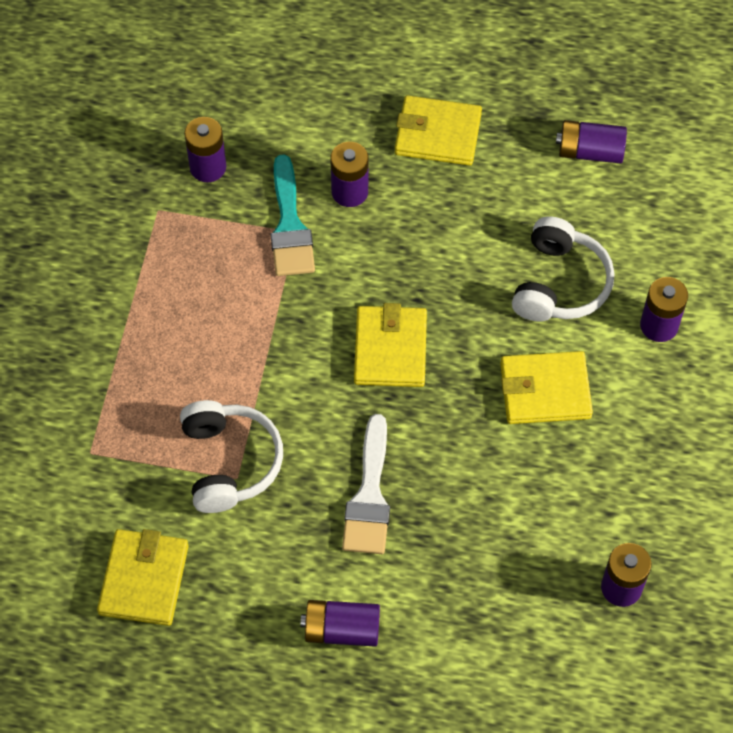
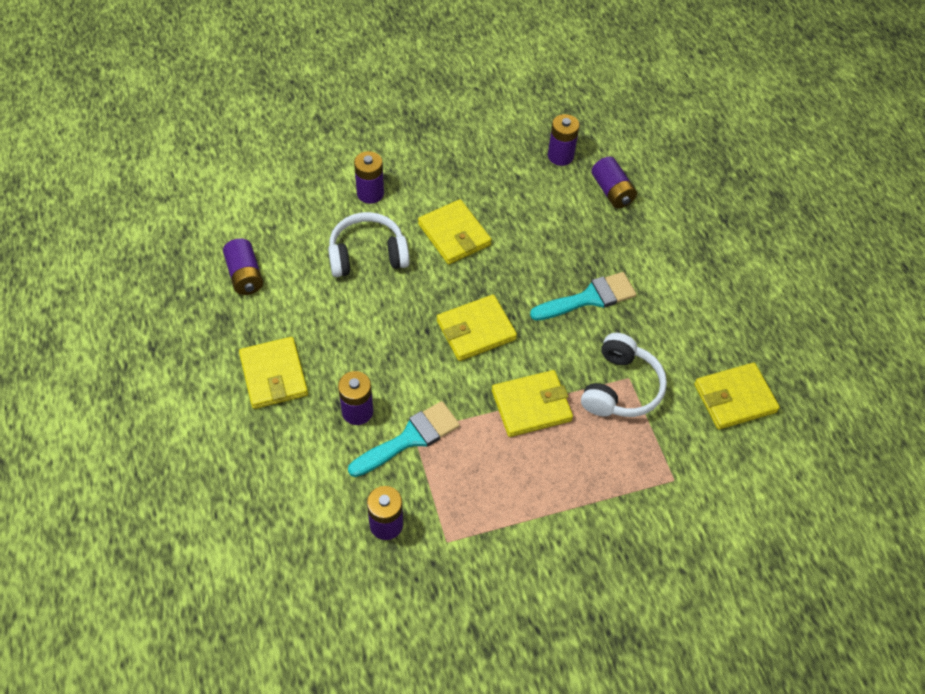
camera: 120 degrees left, 5 degrees down
(229, 462) = (621, 388): white headphones -> white headphones turned 150 degrees clockwise
(261, 358) = (531, 406): none -> yellow wallet
(342, 630) = (684, 276): purple battery -> purple battery (612, 191)
(369, 496) = (589, 298): white brush -> turquoise brush

